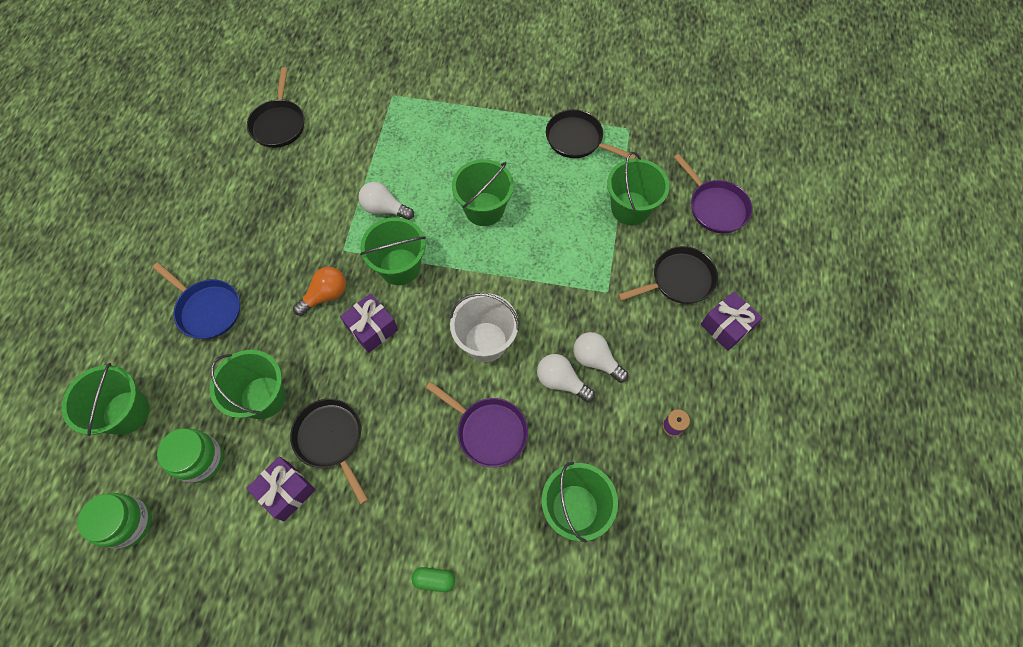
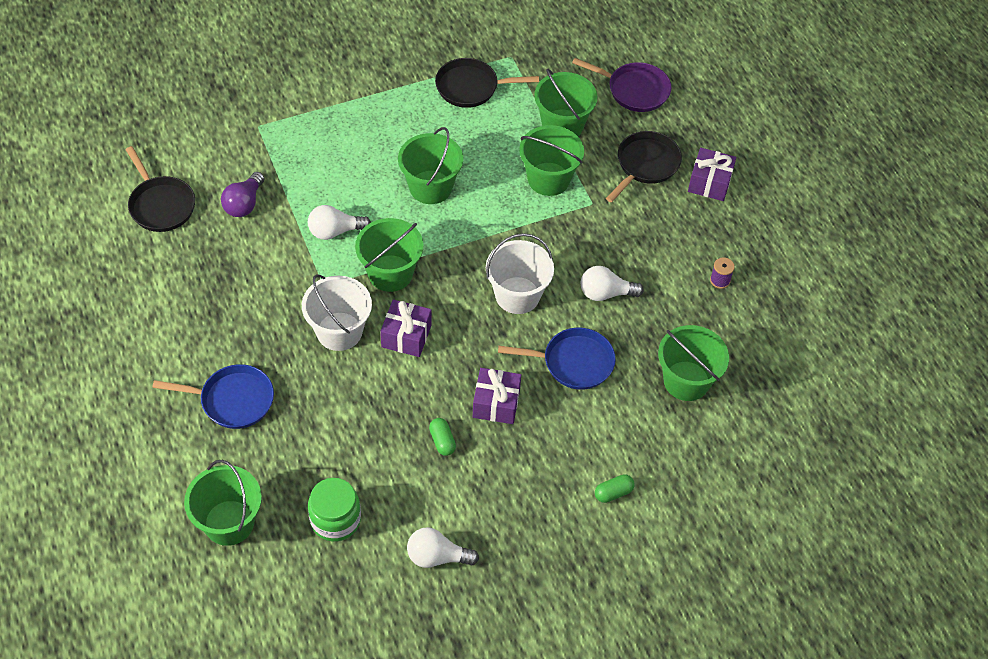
camera: 35 degrees left, 10 degrees down
(128, 523) = (311, 602): green jar -> none
(263, 397) = (351, 442): green bucket -> green bucket (548, 179)
(286, 491) = (435, 500): purple gift -> purple gift (496, 403)
(325, 295) = (339, 331): orange light bulb -> white bucket
(331, 440) = (442, 441): black pan -> green capsule
(336, 152) = (244, 204): none -> purple light bulb
(488, 431) = (573, 362): purple pan -> blue pan
(596, 360) = (622, 262): white light bulb -> white light bulb (437, 557)

